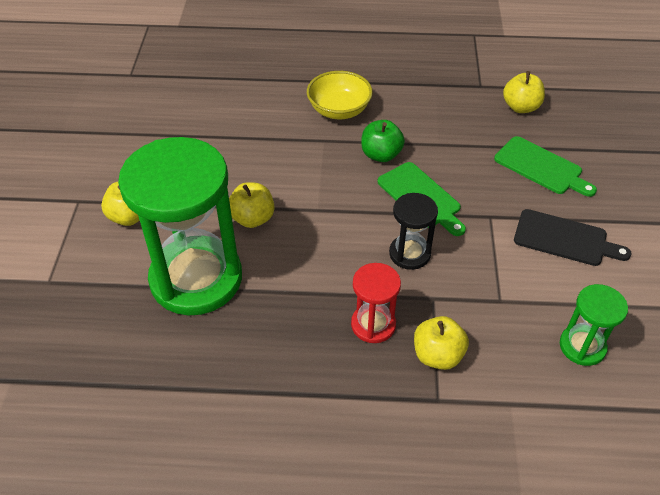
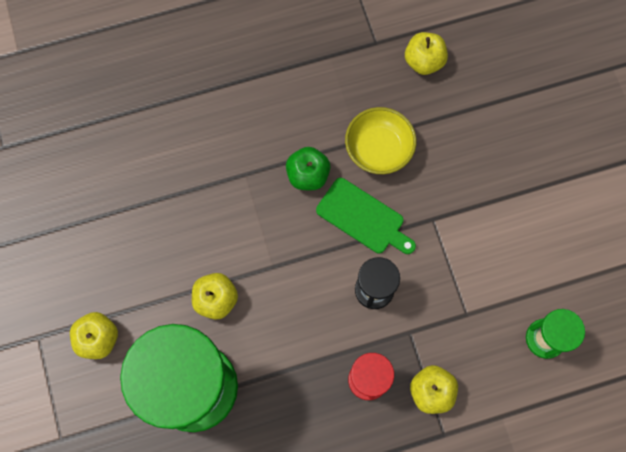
camera: 20 degrees left, 25 degrees up
(339, 110) = (245, 127): yellow bowl -> yellow bowl (378, 149)
(541, 167) = (463, 140): green cutting board -> none
(564, 239) = (505, 224): black cutting board -> none

